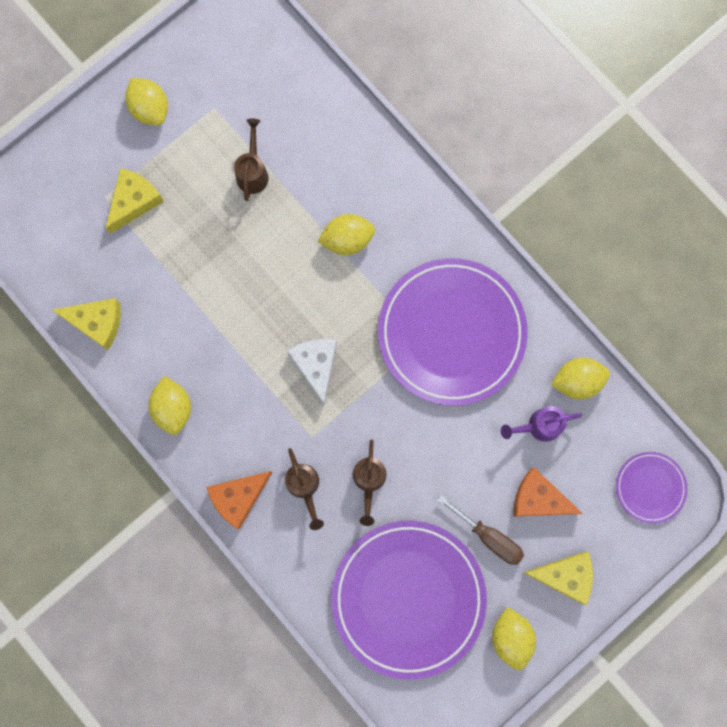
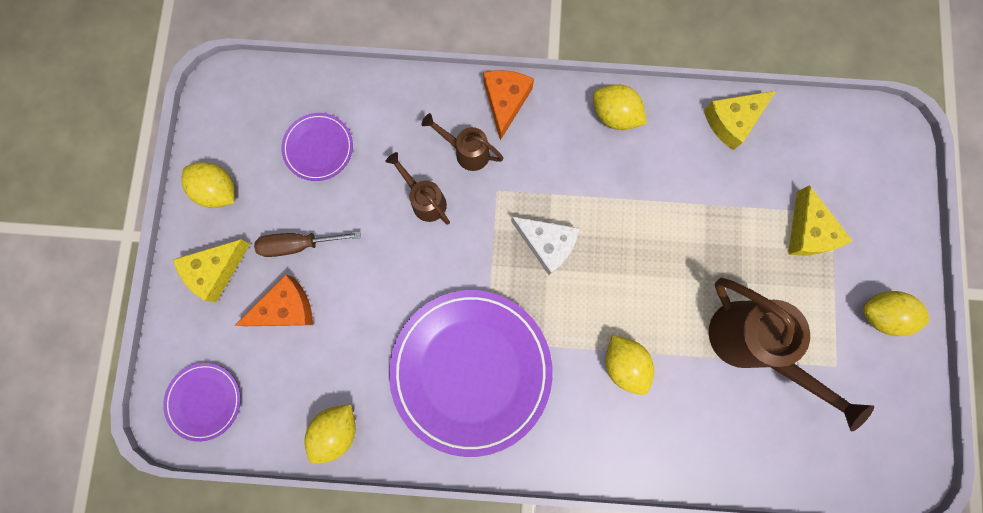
camera: 135 degrees right, 0 degrees up
(253, 171) = (751, 345): brown watering can -> brown watering can, size x1.88
(347, 240) = (624, 364): yellow lemon -> yellow lemon turned 60 degrees counterclockwise
(408, 598) = (318, 148): purple plate -> purple plate, size x0.47
(538, 426) = (335, 363): purple watering can -> none

